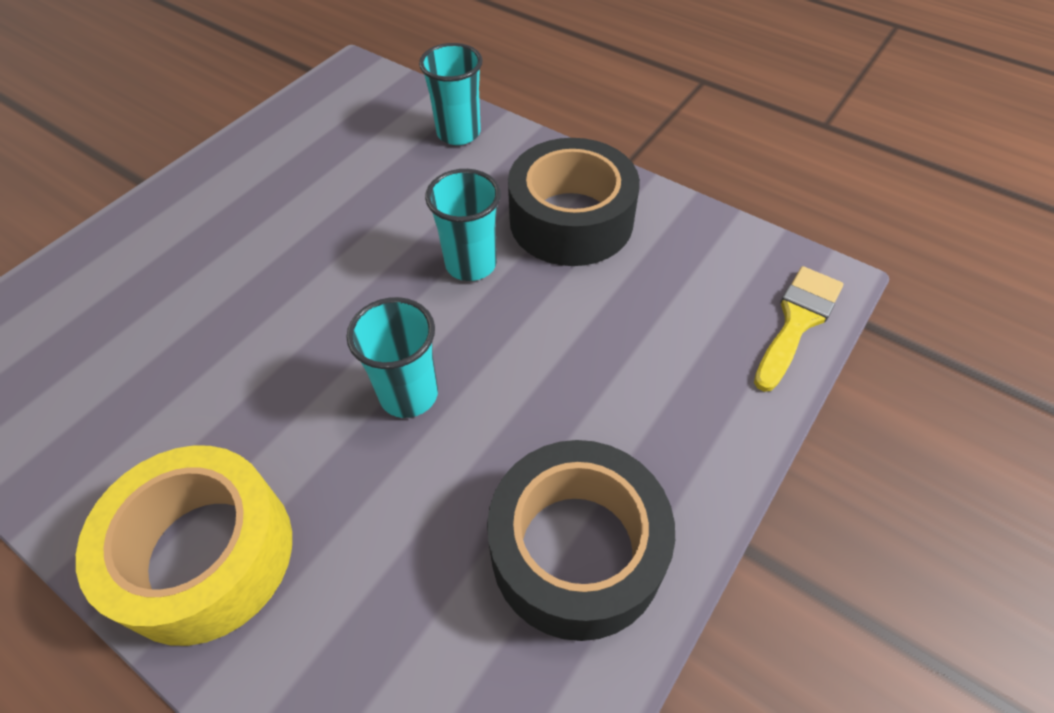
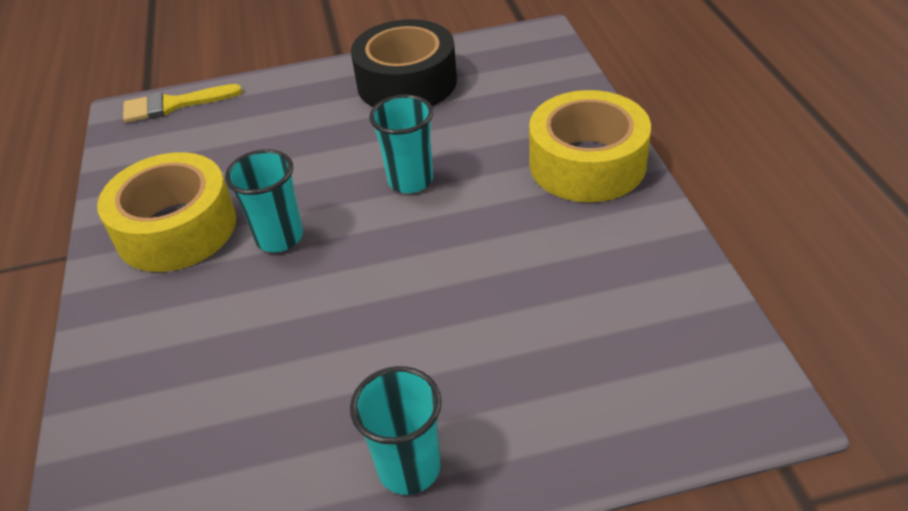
camera: 135 degrees left, 10 degrees down
(458, 133) = (123, 372): turquoise cup -> turquoise cup (409, 468)
(571, 220) = (176, 228): black tape -> yellow tape

